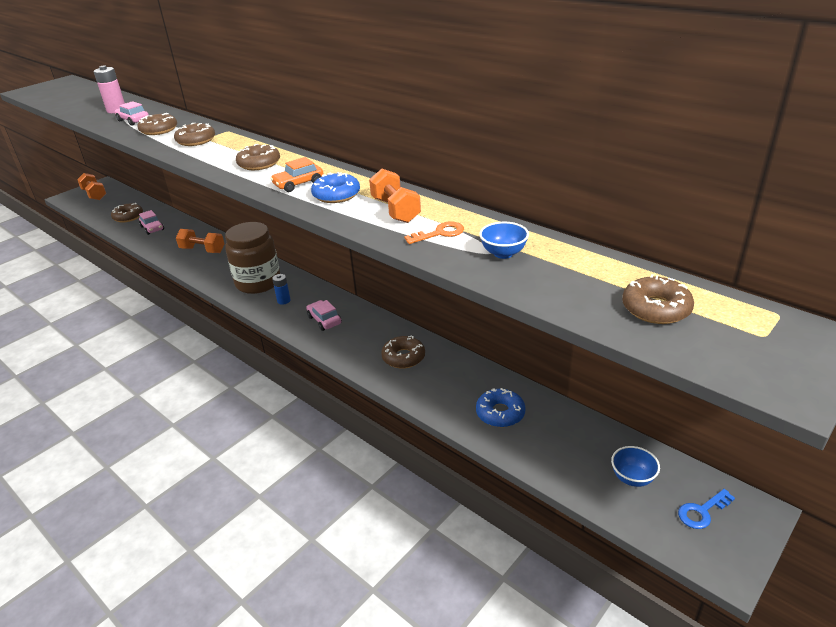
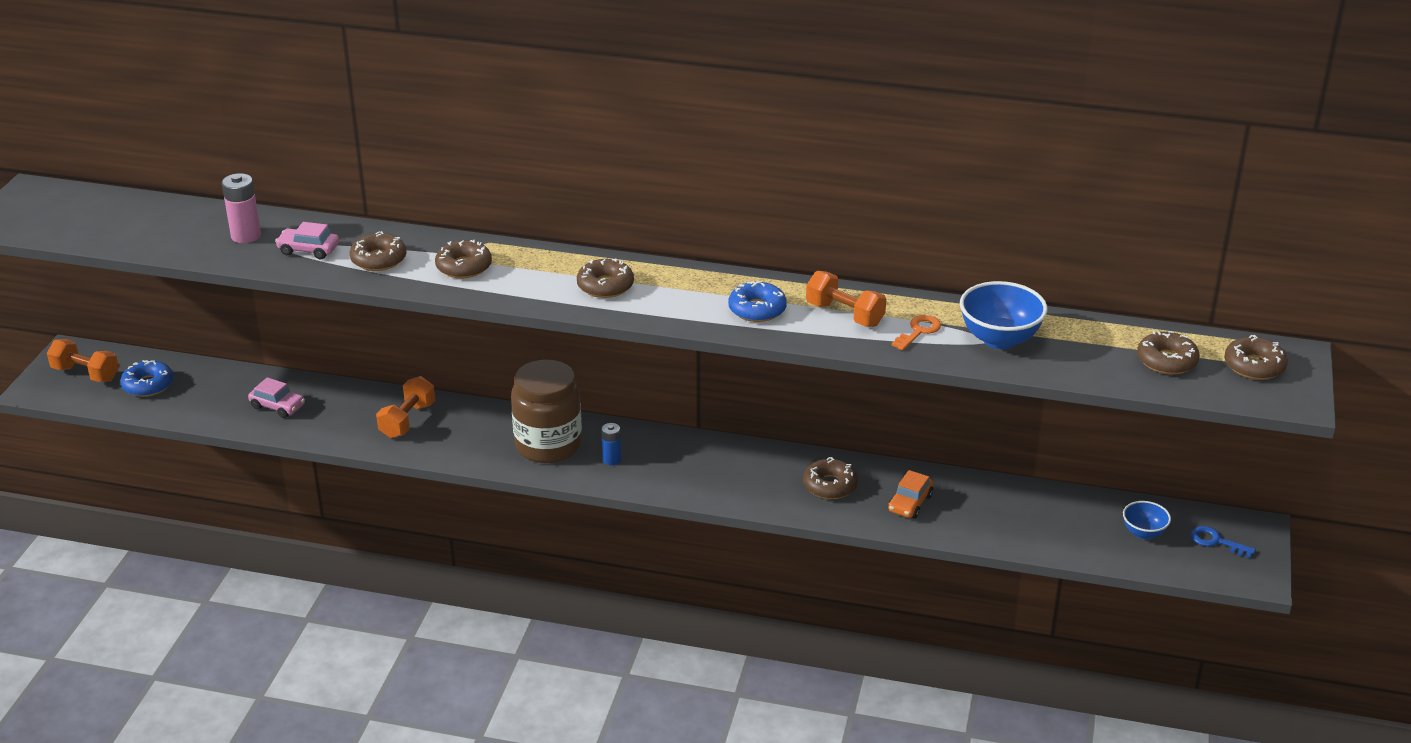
camera: 30 degrees left, 0 degrees up
(128, 217) = (208, 398): brown donut -> brown donut (1254, 366)
(202, 250) = (407, 420): orange dumbbell -> orange dumbbell turned 60 degrees counterclockwise
(298, 184) = (694, 304): orange car -> orange car (910, 503)
(324, 320) = (692, 469): pink car -> none
(500, 413) = (982, 513): blue donut -> blue donut (148, 385)
(503, 253) = (999, 339): blue bowl -> blue bowl, size x1.73
(702, 511) = (1216, 541): blue key -> blue key turned 90 degrees clockwise

